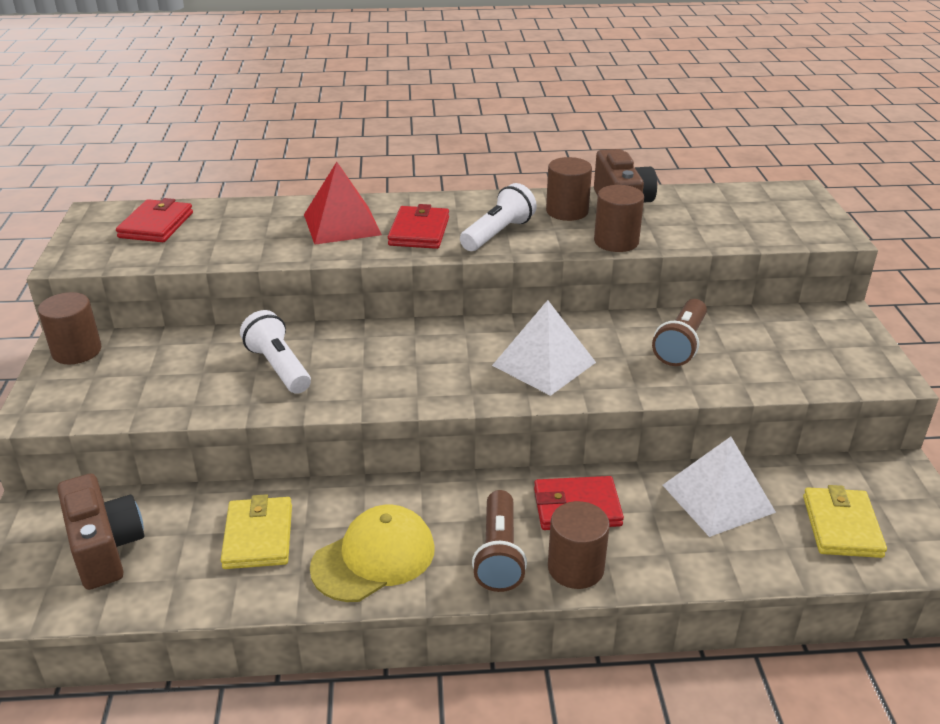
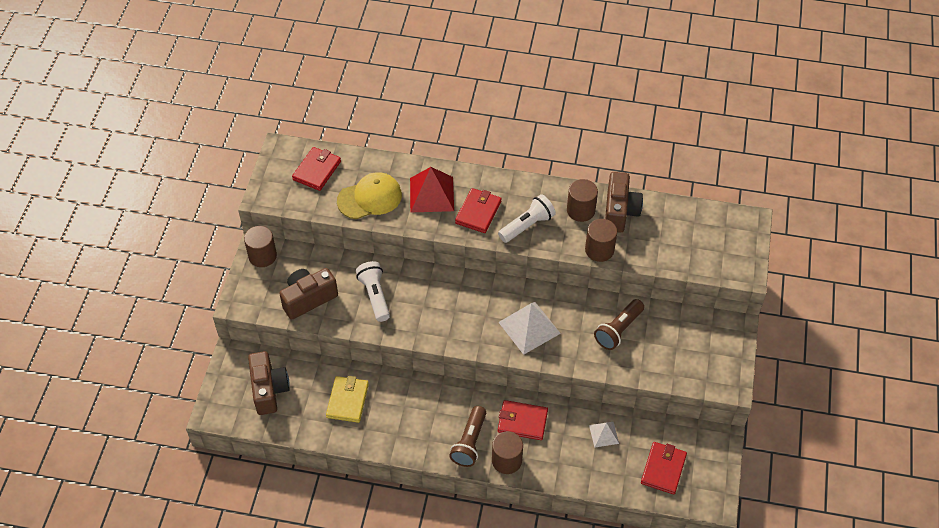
camera: 15 degrees right, 20 degrees up
(163, 388) = (308, 299): none -> brown camera
(374, 558) = (404, 429): yellow cap -> yellow cap (370, 198)
(718, 498) = (604, 434): white pyramid -> white pyramid, size x0.55
(841, 526) = (663, 469): yellow wallet -> red wallet

